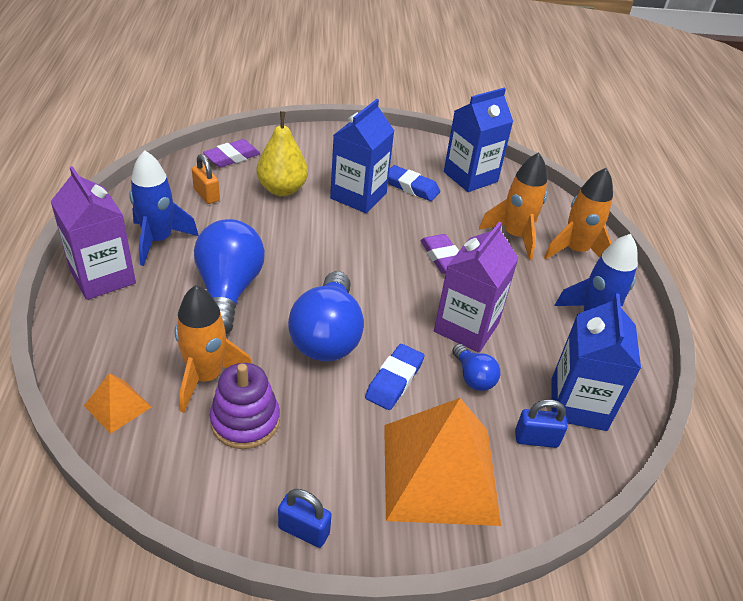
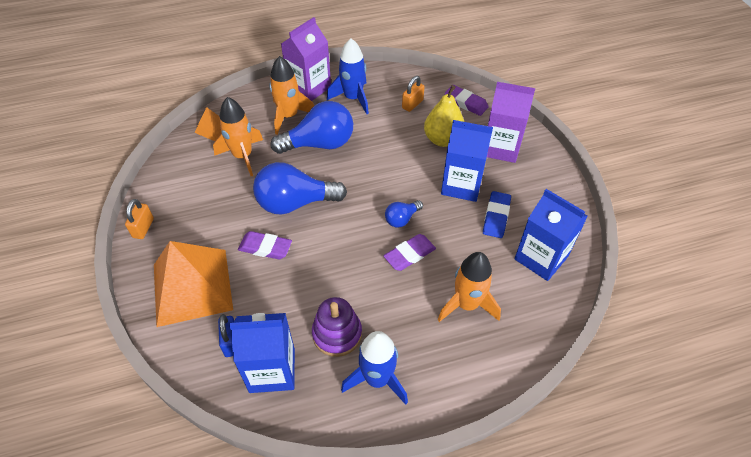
camera: 80 degrees right, 10 degrees up
(245, 421) = (214, 182): purple stacking toy -> purple stacking toy (337, 334)
(304, 530) = (143, 228): blue padlock -> orange padlock
(394, 380) = (265, 248): blue eraser -> purple eraser
(466, 327) = (332, 283): purple carton -> purple carton (500, 147)
(473, 377) = (281, 294): blue light bulb -> blue light bulb (402, 219)
(575, 251) = (470, 358): orange rocket -> orange rocket (289, 116)

